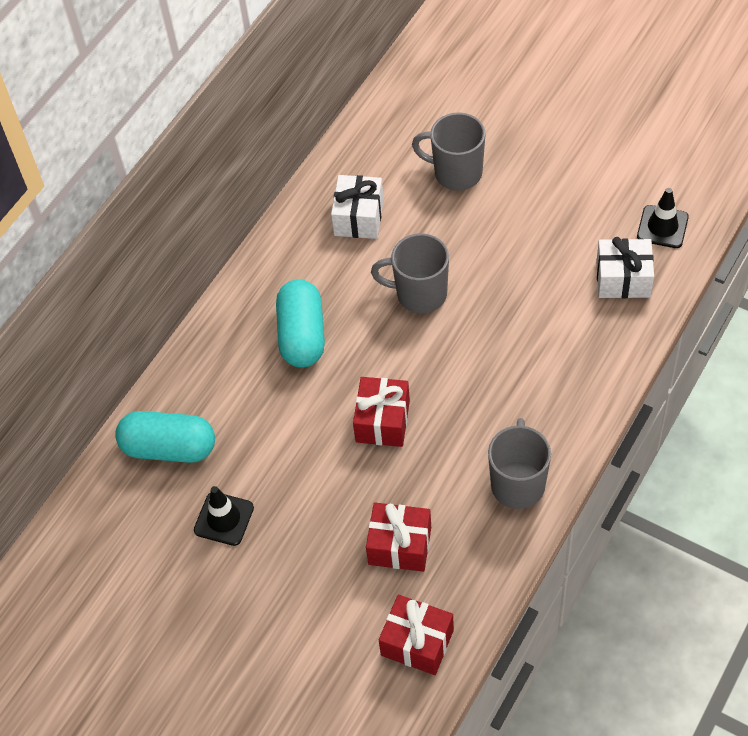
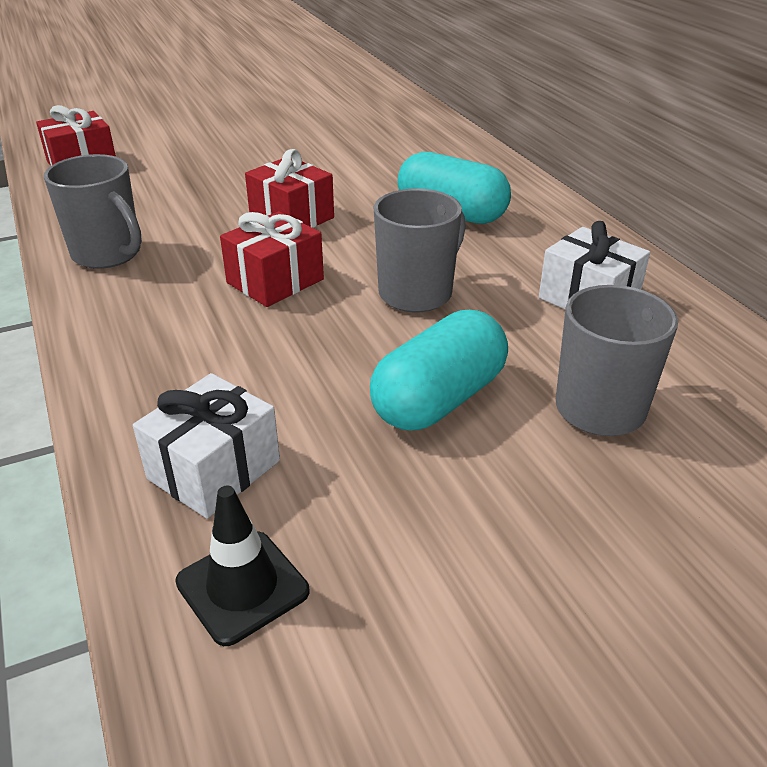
camera: 120 degrees right, 20 degrees down
(169, 448) = (411, 134): turquoise capsule -> turquoise capsule (439, 399)
(224, 519) = (313, 134): black traffic cone -> none
(400, 545) = (165, 183): red gift -> red gift (275, 281)

